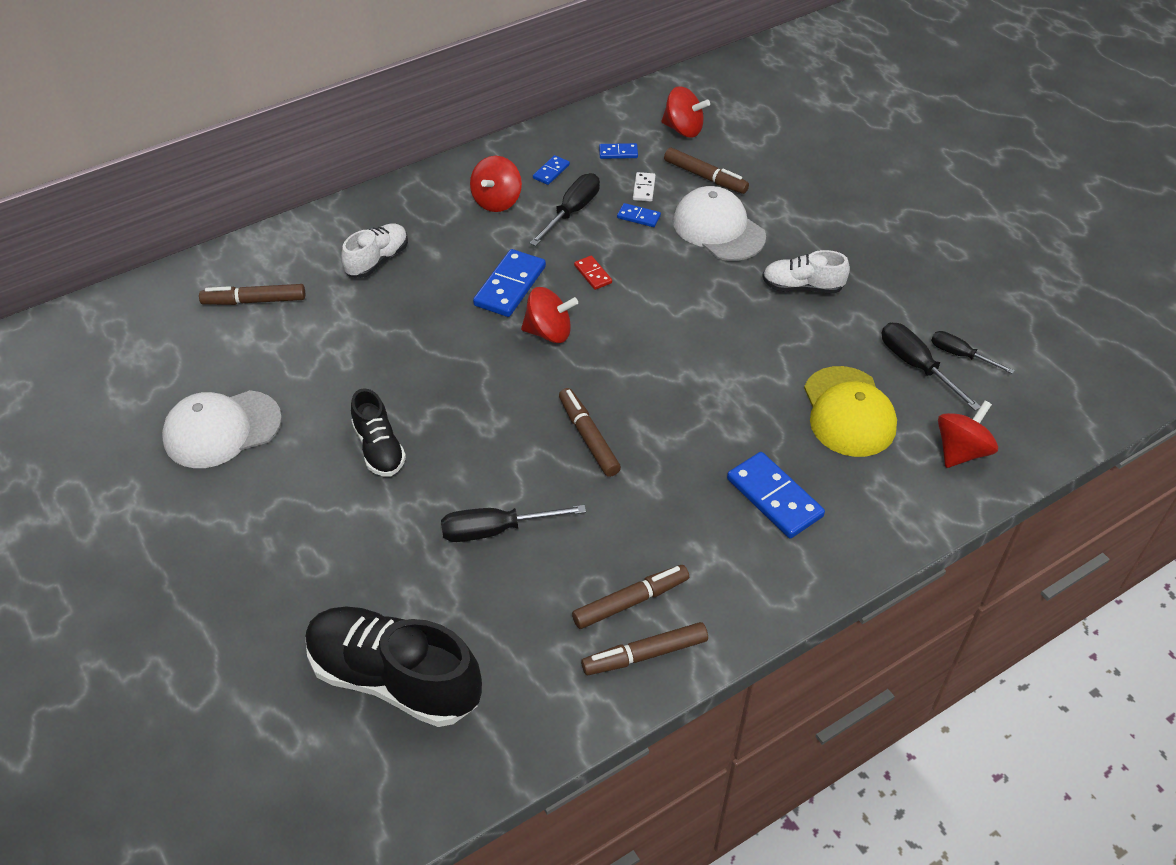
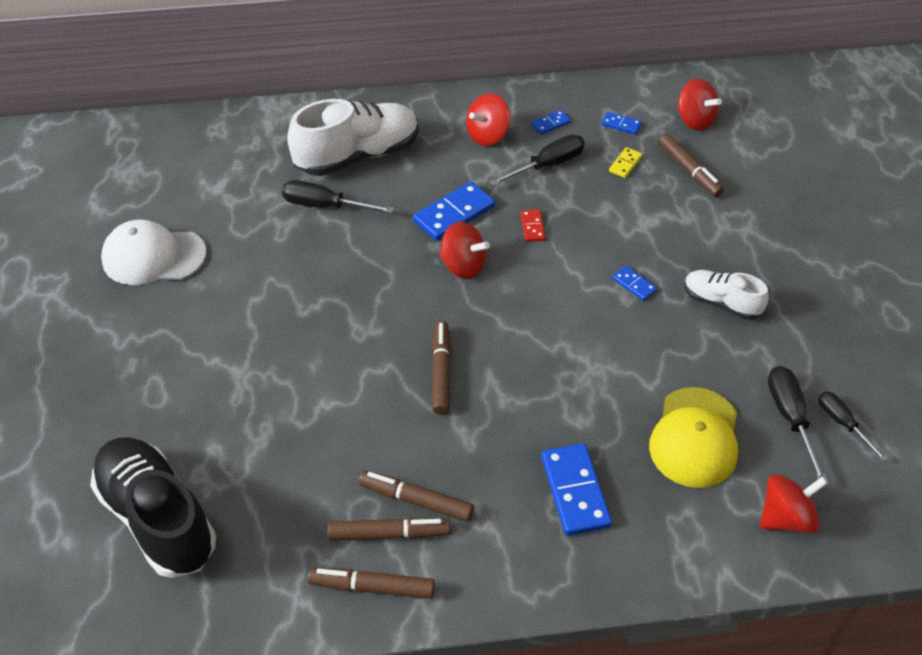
camera: 25 degrees right, 0 degrees up
(254, 301) = (241, 159): brown marker -> brown marker (416, 500)
(377, 260) = (358, 156): white shoe -> white shoe, size x1.82
(379, 448) = (263, 317): black shoe -> none
(496, 530) = (314, 424): black screwdriver -> black screwdriver (325, 206)
(638, 217) = (605, 188): blue domino -> blue domino (634, 285)
(644, 188) = (625, 164): white domino -> yellow domino
(718, 229) = (673, 222): white cap -> none

